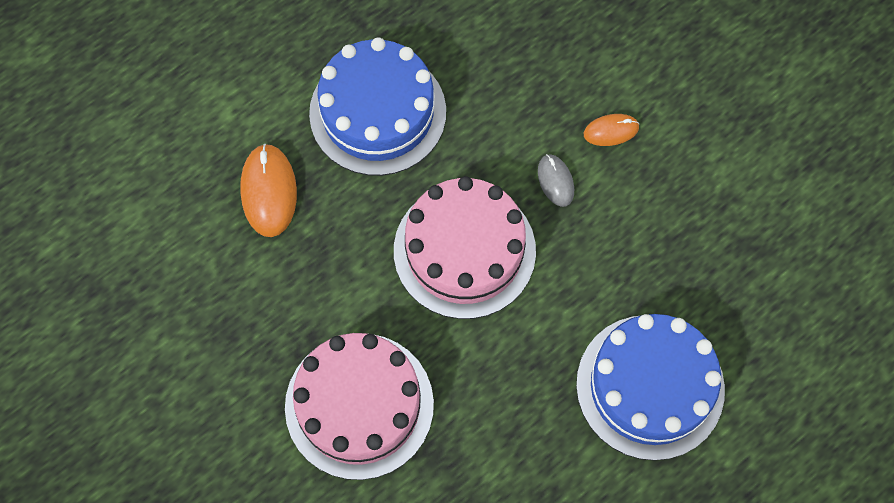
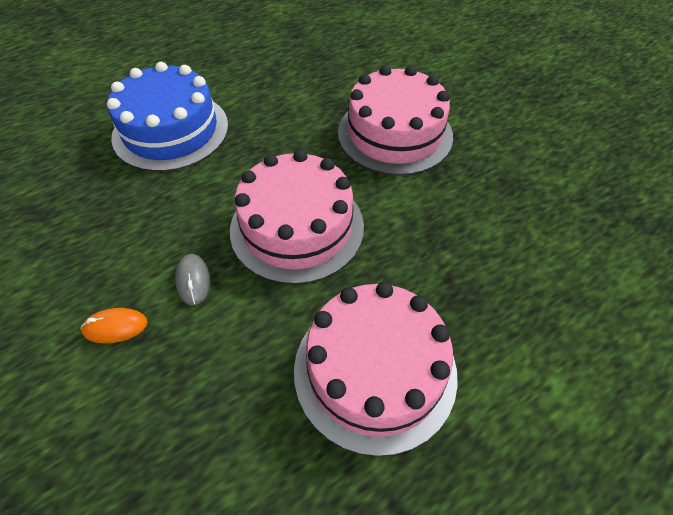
camera: 175 degrees left, 15 degrees down
(268, 192) = (491, 292): orange mouse -> none
(377, 112) = (375, 370): blue cake -> pink cake

